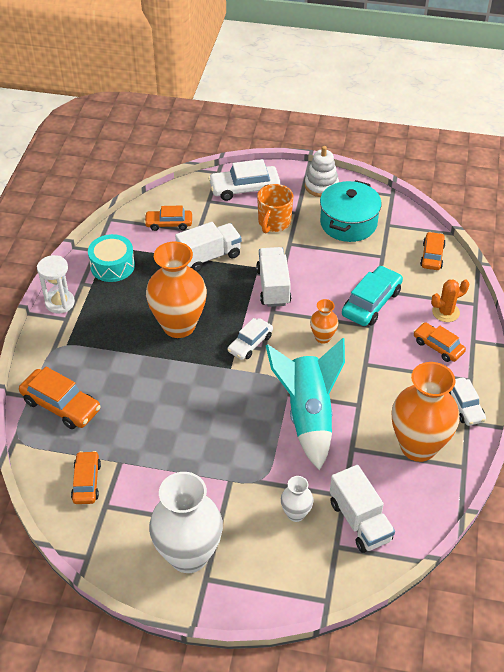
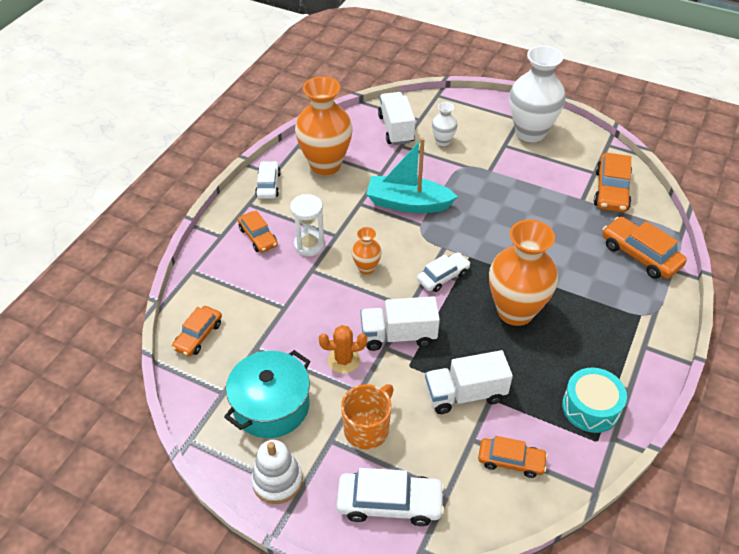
camera: 165 degrees left, 0 degrees up
(60, 303) = (654, 368): white hourglass -> white hourglass (309, 245)
(86, 482) = (611, 190): orange car -> orange car, size x1.52
(273, 287) = (398, 335): white truck -> white truck turned 75 degrees clockwise
(308, 415) = (408, 203): turquoise rocket -> turquoise boat
(371, 303) = (298, 294): turquoise car -> none
(445, 312) = (228, 268): orange cactus -> orange cactus (344, 360)

